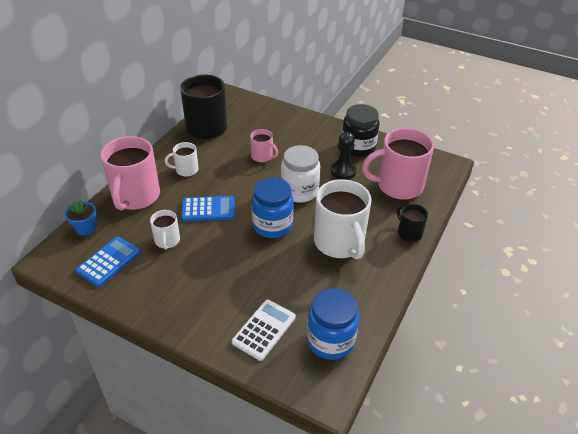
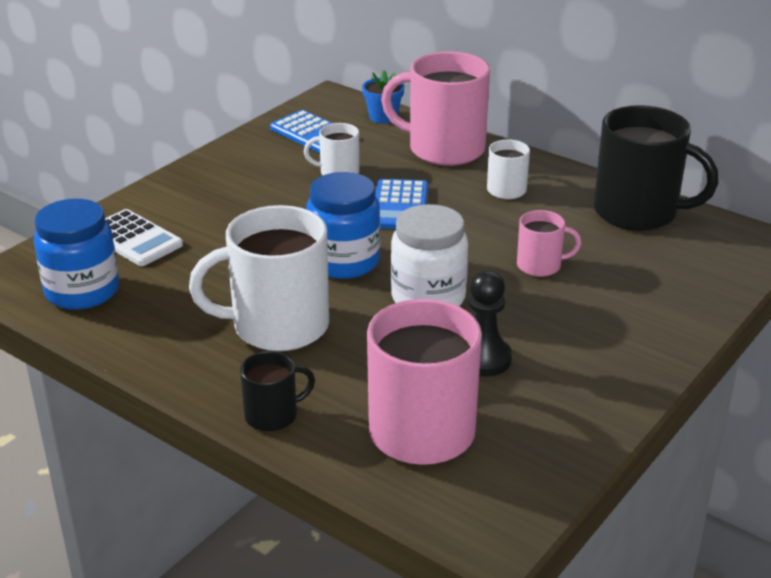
camera: 100 degrees right, 10 degrees down
(262, 156) = (540, 266): pink mug -> pink mug turned 135 degrees counterclockwise
(358, 147) = (568, 392): black jar -> none

